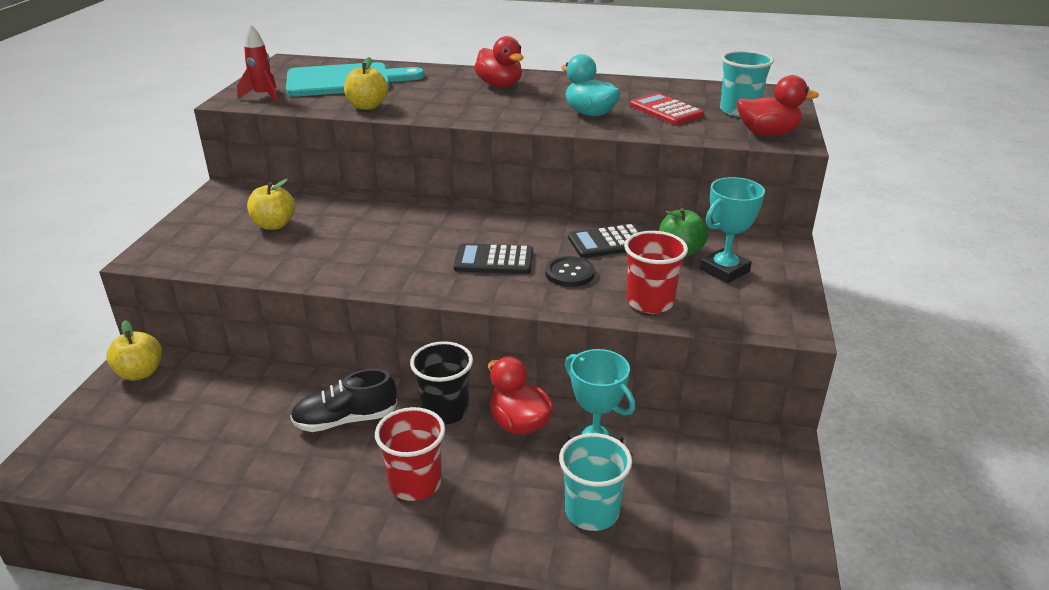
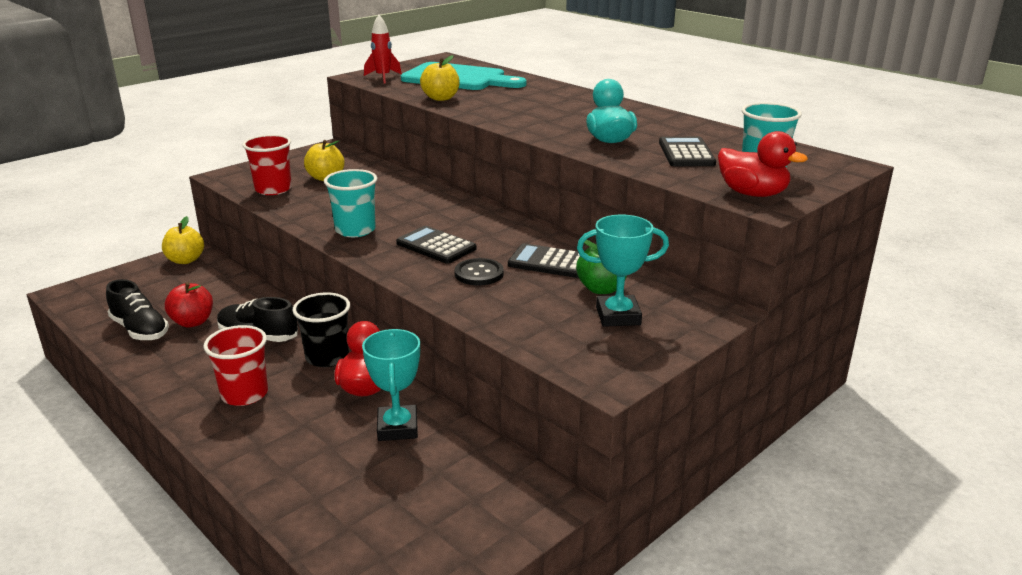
camera: 35 degrees right, 5 degrees down
(198, 471) = (140, 330): none -> black shoe
(250, 436) = (193, 322): none -> red apple
(500, 85) = (573, 104): red duck -> none
(592, 512) = (330, 470): turquoise cup -> turquoise cup (355, 230)
(650, 302) = (509, 316): red cup -> red cup (273, 189)
(666, 110) = (686, 153): red calculator -> black calculator

